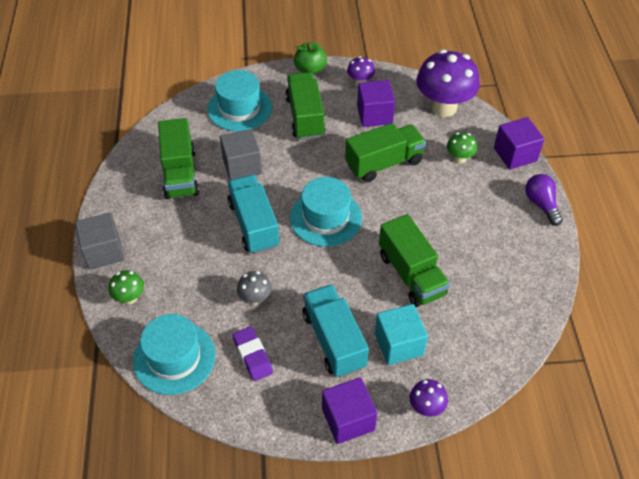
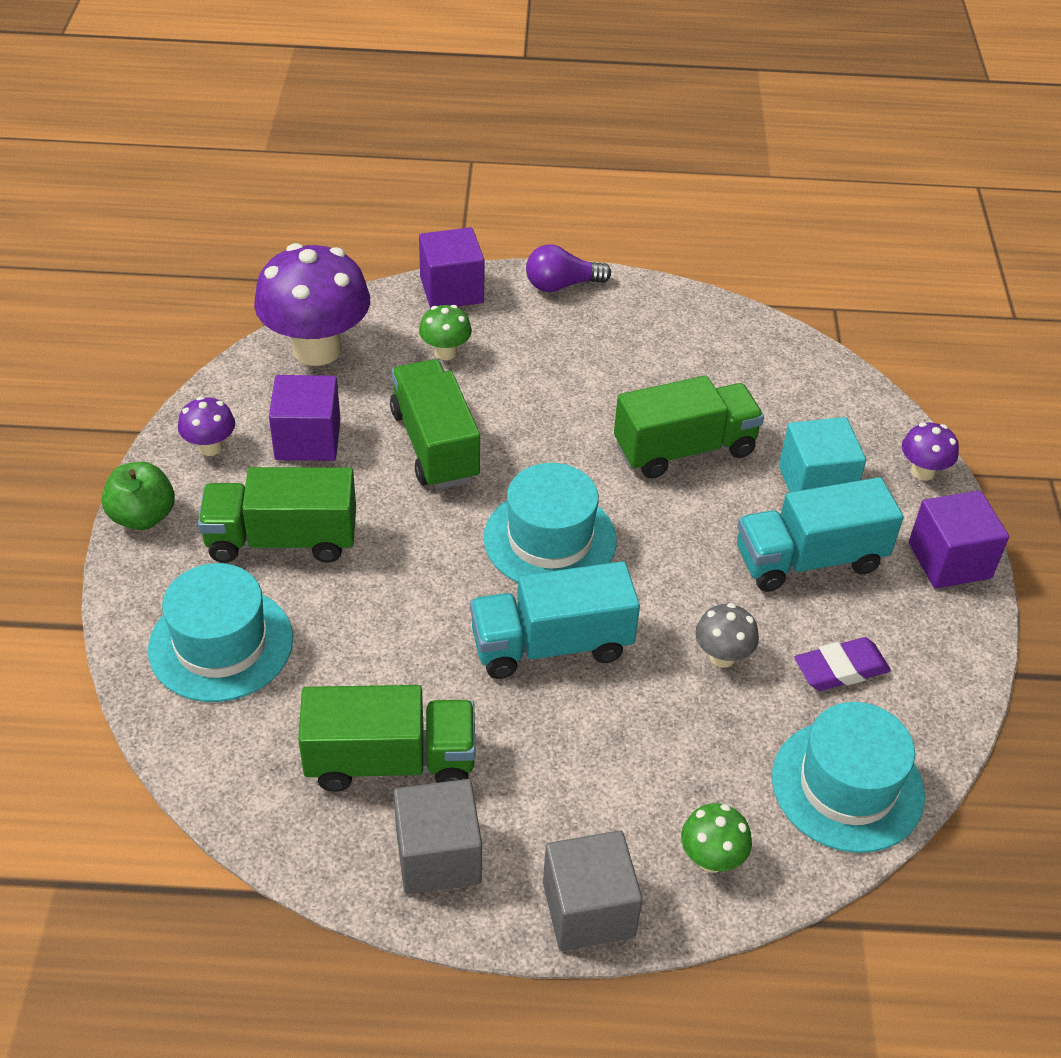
camera: 85 degrees left, 5 degrees down
(242, 166) = (393, 652): grey cube -> grey cube (438, 856)

